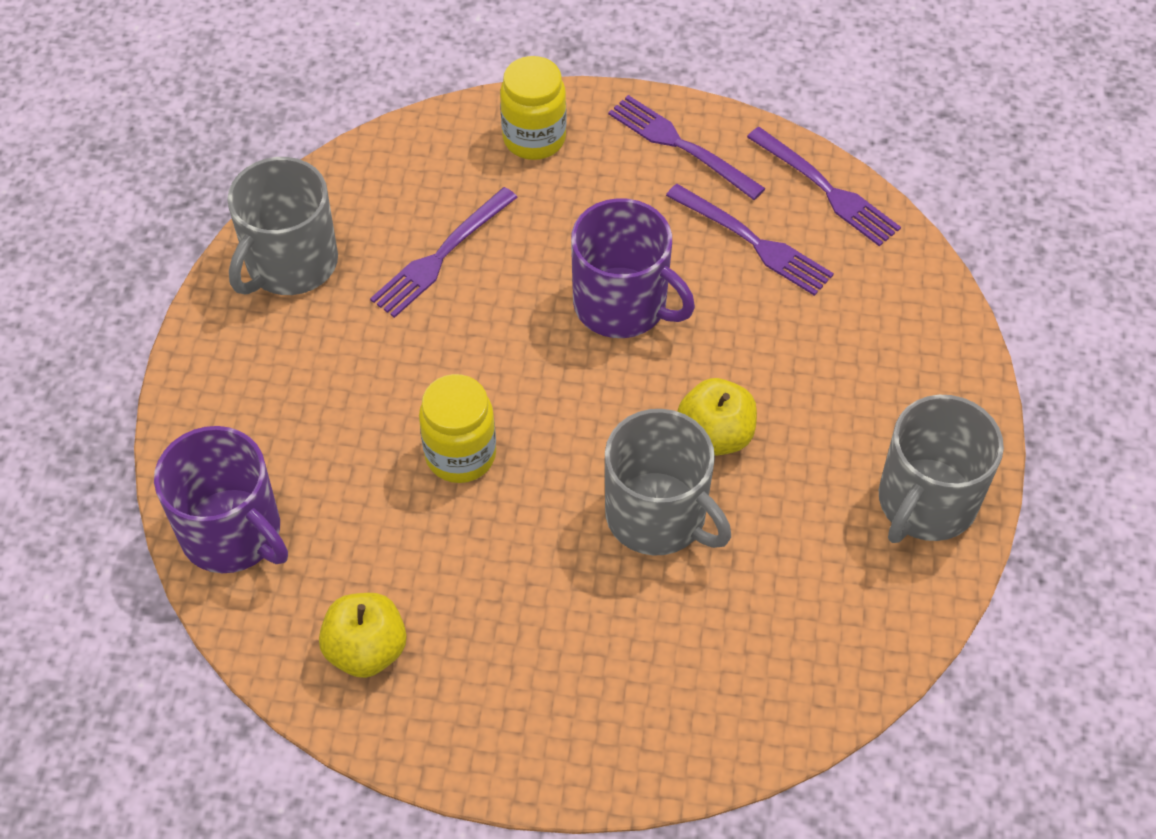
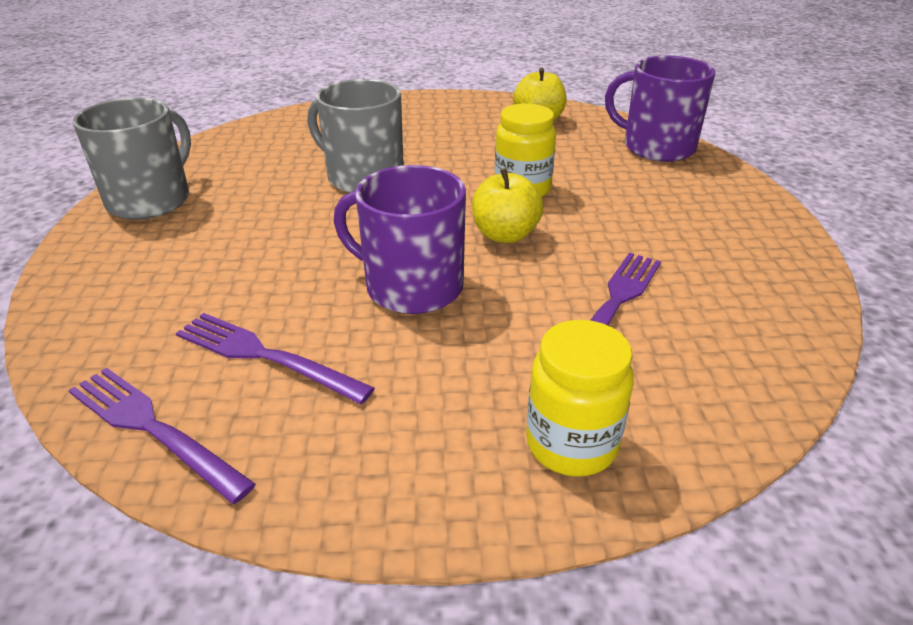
camera: 170 degrees right, 20 degrees down
(290, 263) = (760, 281): grey mug -> none
(680, 145) = (358, 463): purple fork -> none
(715, 435) = (318, 216): yellow apple -> yellow apple (505, 235)

